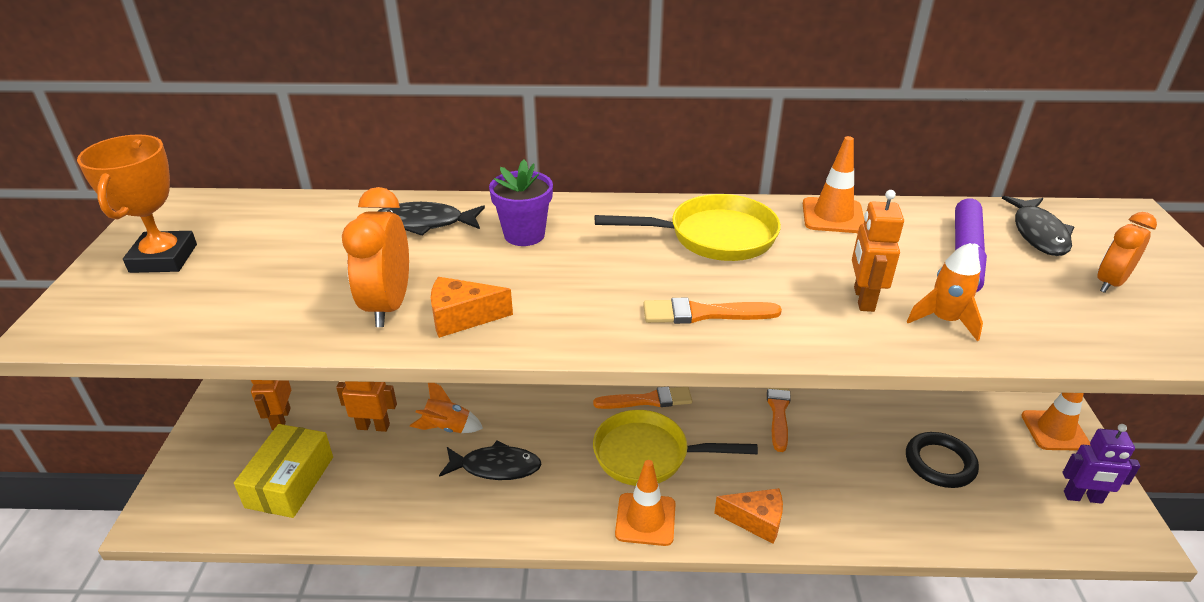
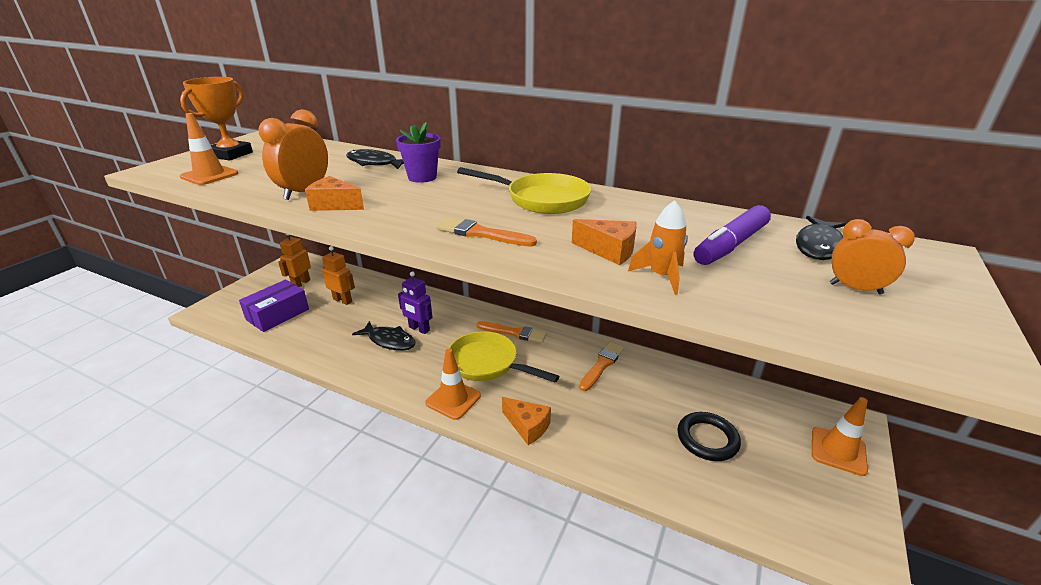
camera: 25 degrees right, 5 degrees down
(290, 482) = (278, 314): yellow box -> purple box
(447, 428) = (381, 312): orange rocket -> none
(833, 216) = (646, 205): orange traffic cone -> orange traffic cone (209, 175)
(863, 299) = (609, 251): orange robot -> orange cheese
(1082, 497) = (828, 509): purple robot -> purple robot (419, 329)
(1110, 283) = (855, 289): orange clock -> orange clock turned 45 degrees clockwise

